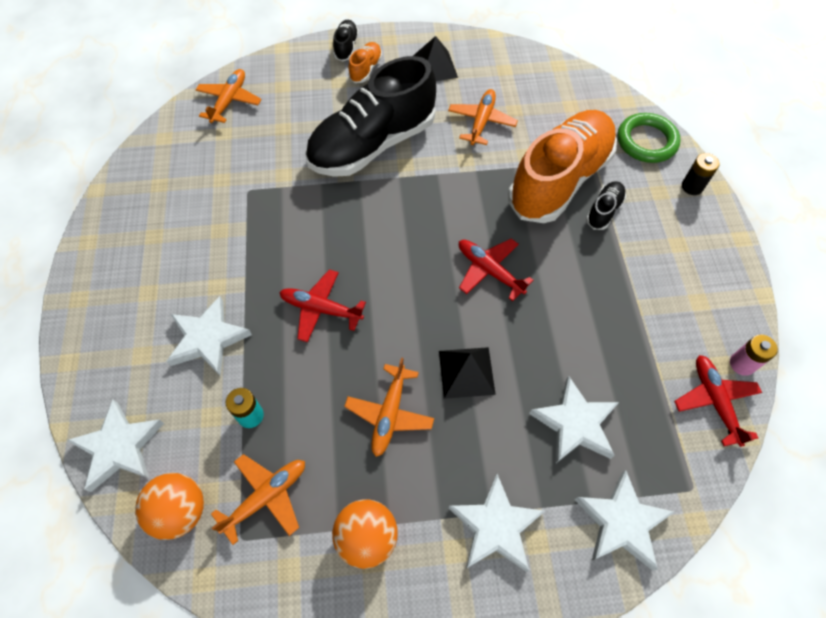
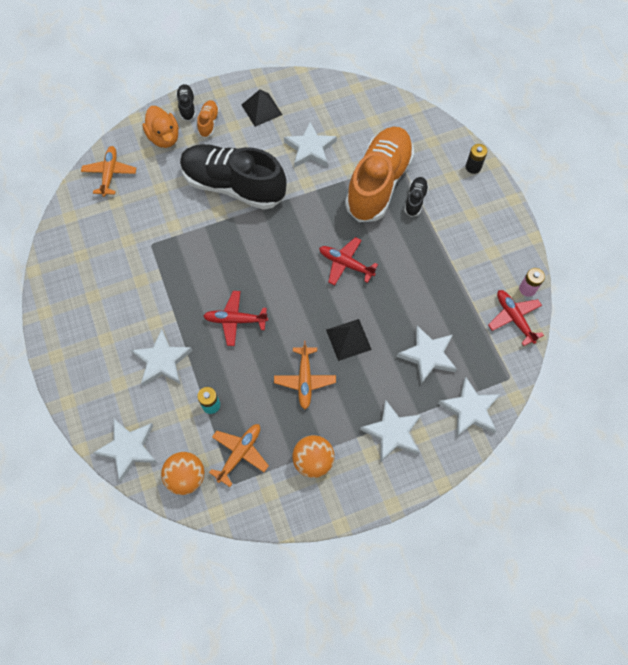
camera: 15 degrees left, 5 degrees up
(307, 74) = (164, 137): none -> orange duck
(372, 145) = (233, 186): black shoe -> black shoe turned 75 degrees clockwise
(481, 121) = (310, 148): orange plane -> white star
(646, 141) = (434, 138): green ring -> none

